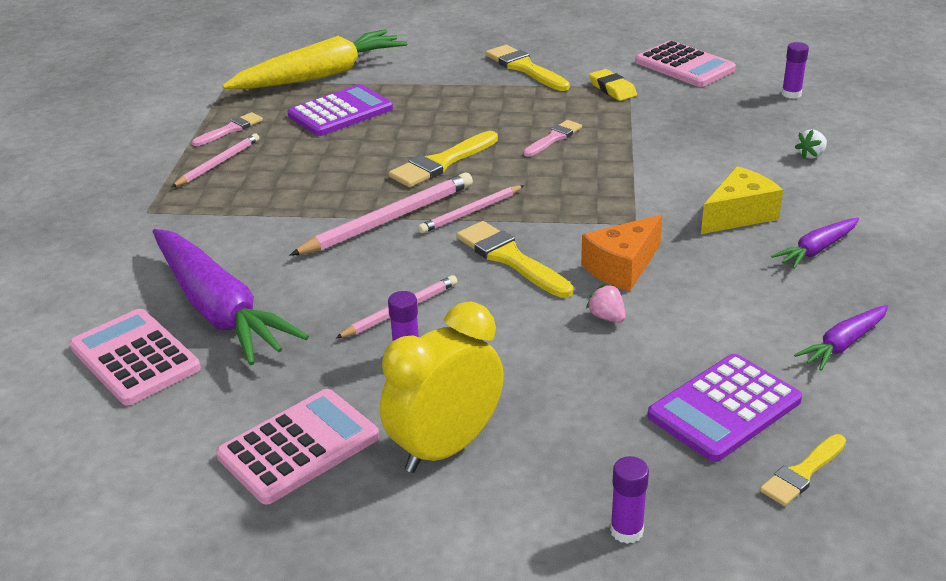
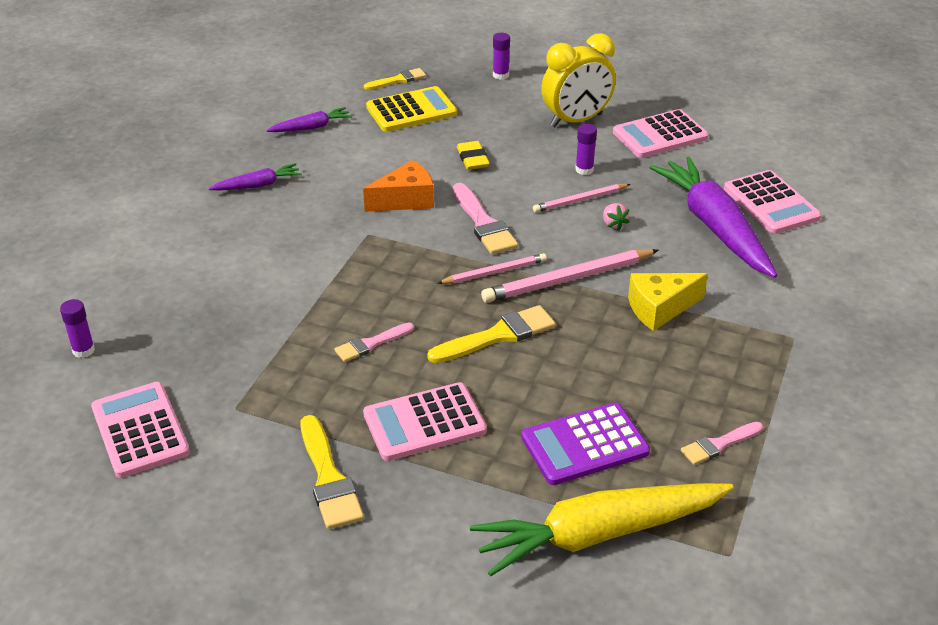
camera: 165 degrees left, 5 degrees up
(218, 163) = (729, 389): pink pencil -> none
(474, 103) = (424, 422): none -> pink calculator
(510, 258) = (483, 223): yellow brush -> pink brush
(607, 317) = (441, 169): pink strawberry -> pink strawberry (613, 224)
(612, 89) = (256, 408): yellow eraser -> yellow eraser (472, 159)
(724, 408) = (411, 111): purple calculator -> yellow calculator
(739, 215) = (283, 223): yellow cheese -> yellow cheese (660, 308)
(811, 155) = (160, 268): white strawberry -> none

